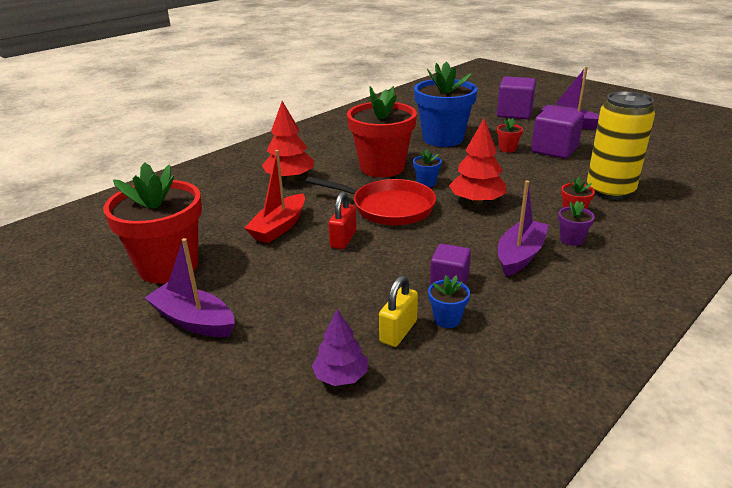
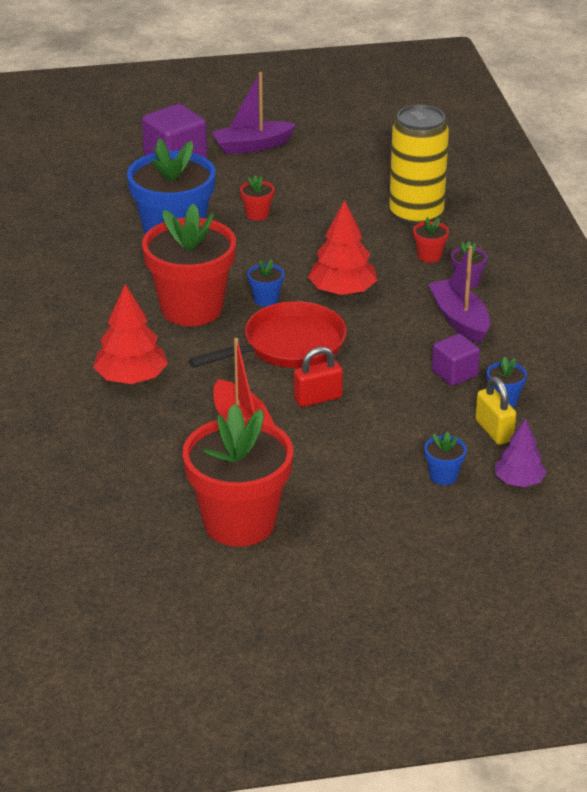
camera: 55 degrees left, 5 degrees up
(194, 321) = (359, 533): purple boat -> none
(306, 331) = (443, 476): none -> blue flower pot
(343, 239) = (318, 398): red padlock -> red padlock turned 75 degrees counterclockwise
(554, 150) = (299, 191): purple cube -> none

